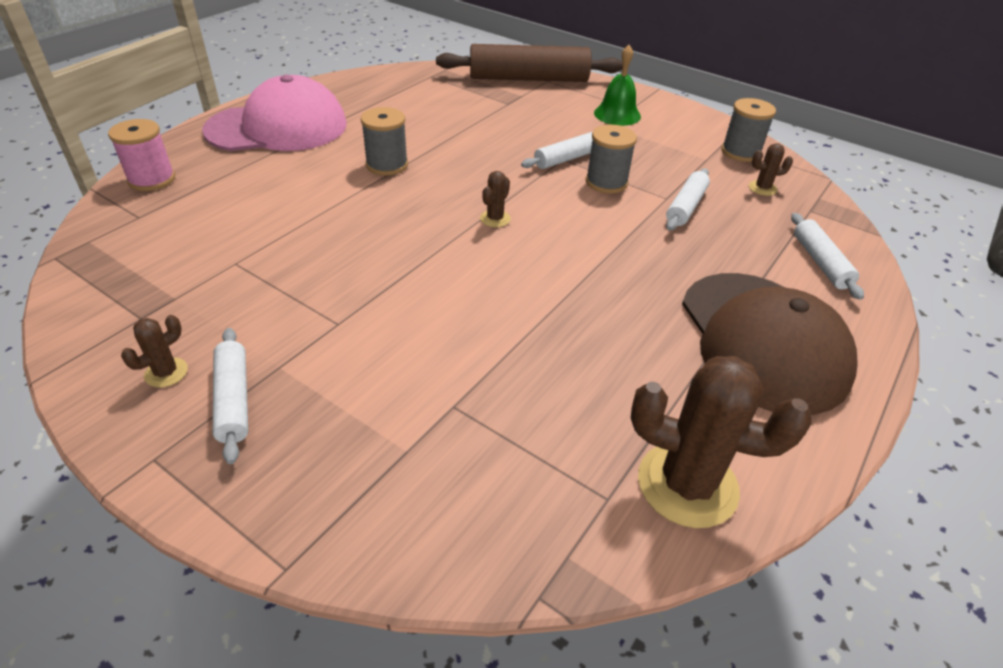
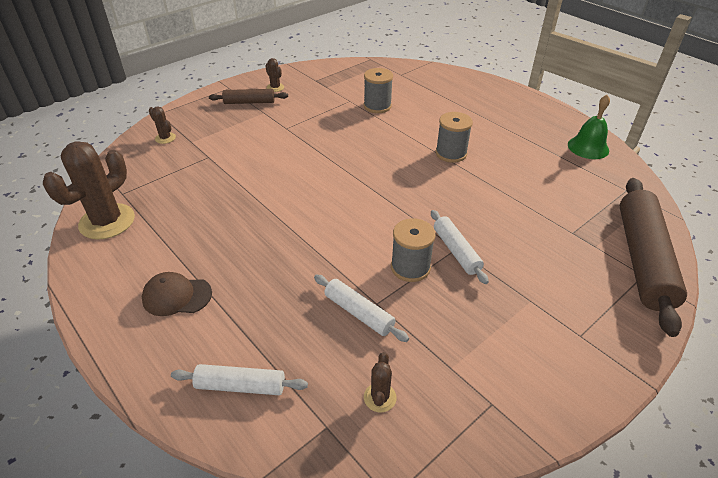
camera: 105 degrees right, 0 degrees up
(152, 179) = (439, 75): pink spool -> none
(233, 400) = (249, 102): white rolling pin -> brown rolling pin
(278, 127) = (508, 112): pink cap -> none
(495, 219) = (368, 194): brown cactus -> brown cactus (165, 138)
(617, 114) = (559, 316): green bell -> green bell (588, 147)
(740, 152) = (465, 412): grey spool -> grey spool (377, 106)
(762, 341) = (177, 296): brown cap -> brown cap, size x0.46

